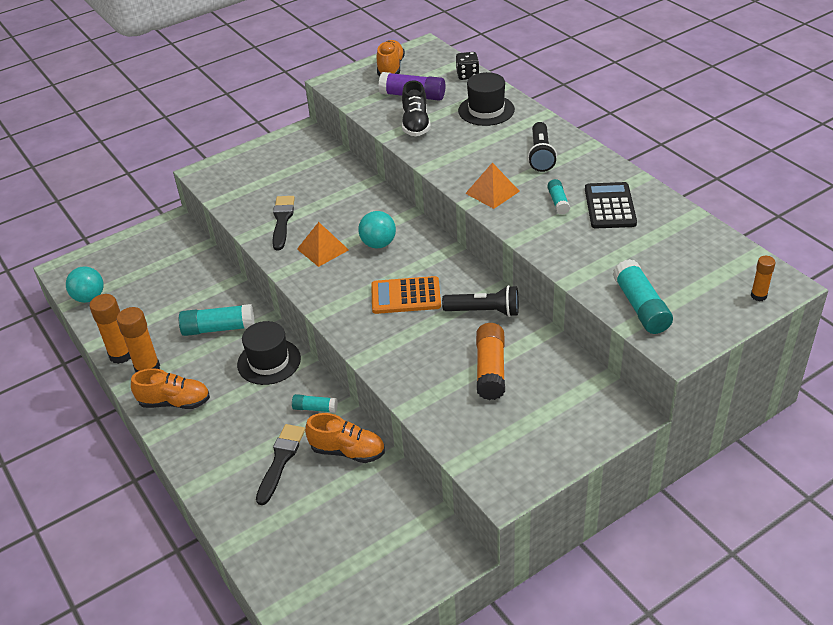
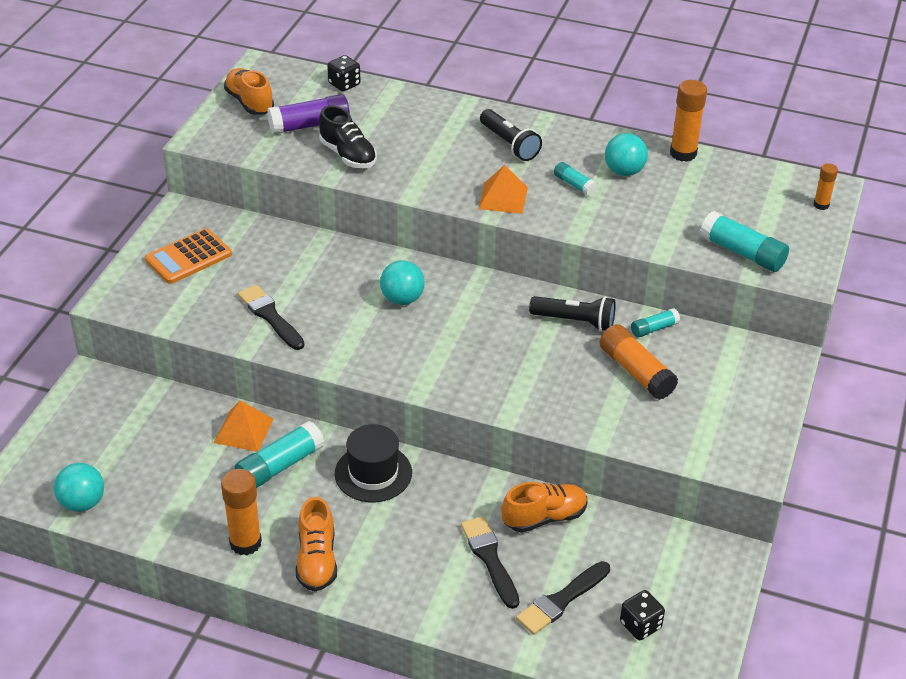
camera: 40 degrees left, 0 degrees up
(121, 355) = (197, 544): orange glue stick -> orange glue stick (683, 153)
(175, 402) = (317, 560): orange shoe -> orange shoe turned 120 degrees clockwise
(296, 518) = (561, 600): none -> black brush
(315, 408) = (470, 494): turquoise glue stick -> turquoise glue stick (654, 329)
(322, 249) = (349, 328): orange pyramid -> orange pyramid (243, 430)
(331, 569) = (640, 625): none -> black dice
(406, 296) = (486, 339): orange calculator -> orange calculator (188, 257)
(484, 311) = (575, 321): black flashlight -> black flashlight turned 45 degrees clockwise
(486, 110) = (405, 116): black hat -> none
(610, 206) = (624, 171): black calculator -> turquoise ball

